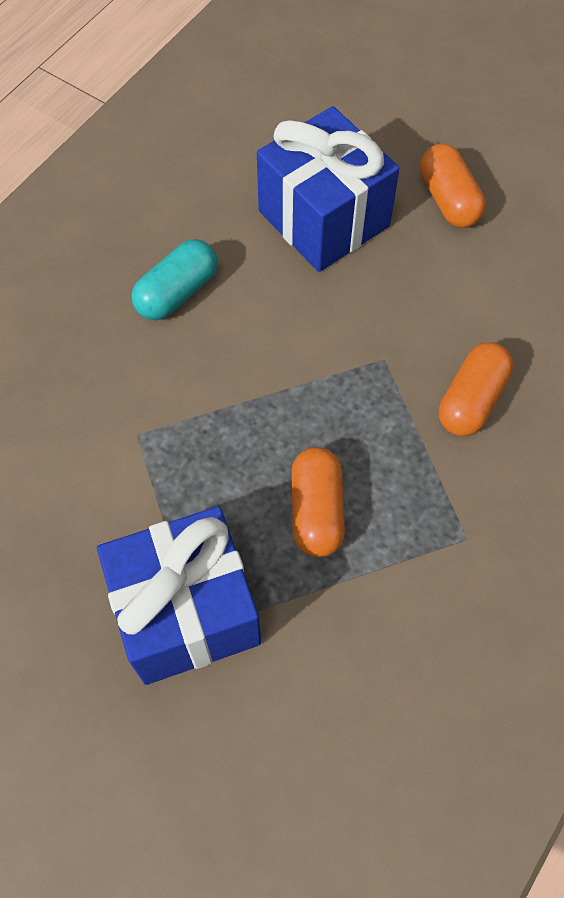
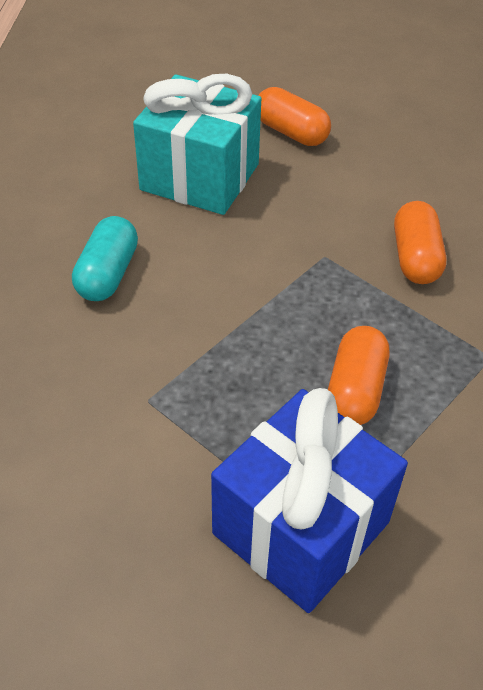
camera: 30 degrees left, 15 degrees down
(317, 510) = (355, 390): orange capsule -> orange capsule turned 45 degrees clockwise
(324, 218) = (200, 177): blue gift -> turquoise gift

